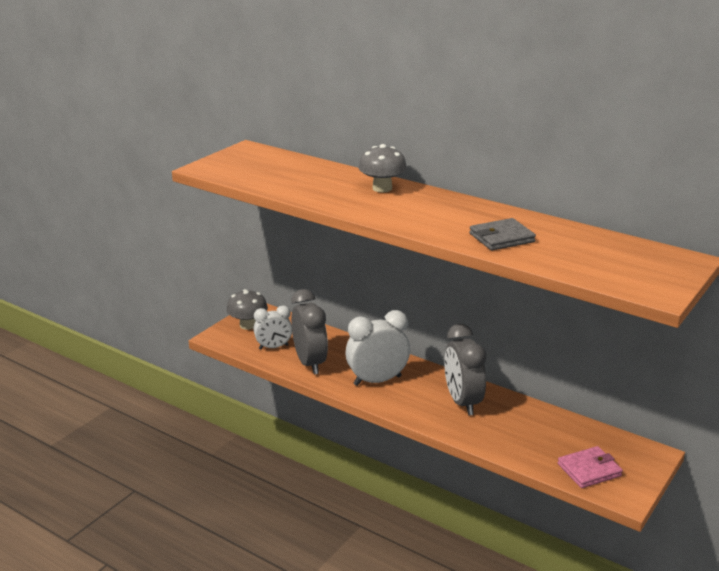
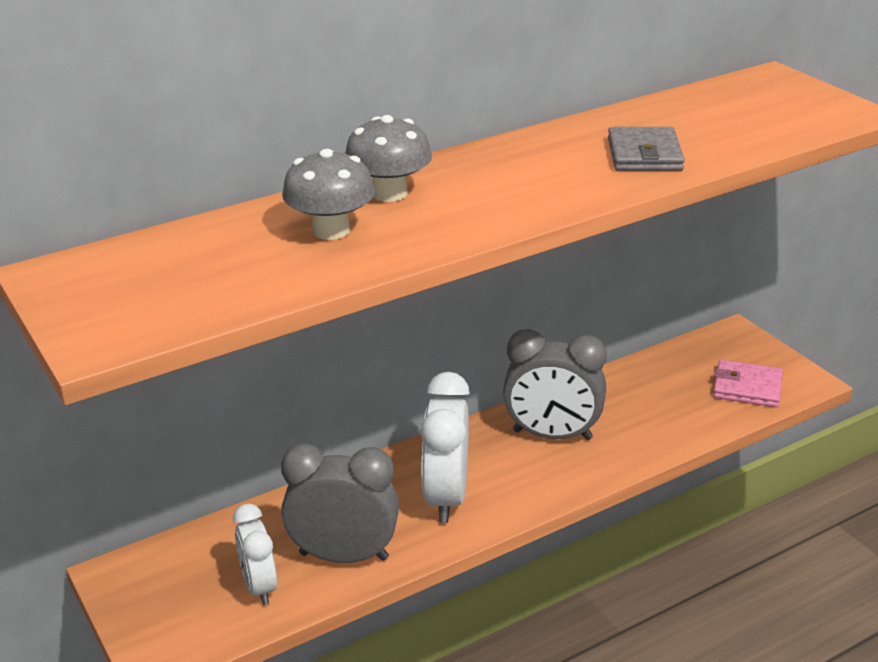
camera: 65 degrees left, 5 degrees up
(248, 325) = (155, 601): grey mushroom -> grey mushroom (331, 230)
(273, 347) = (259, 587): white clock -> white clock turned 150 degrees clockwise
(589, 470) = (747, 387): pink wallet -> pink wallet turned 75 degrees counterclockwise

